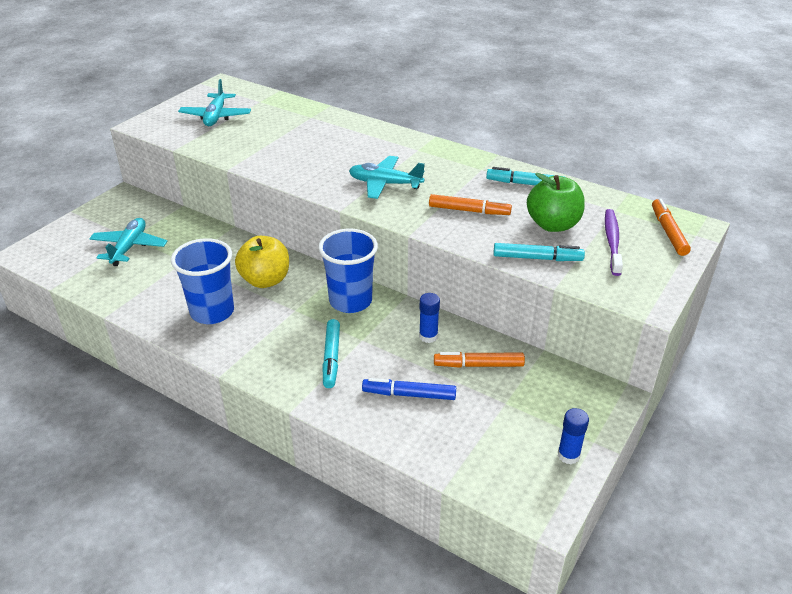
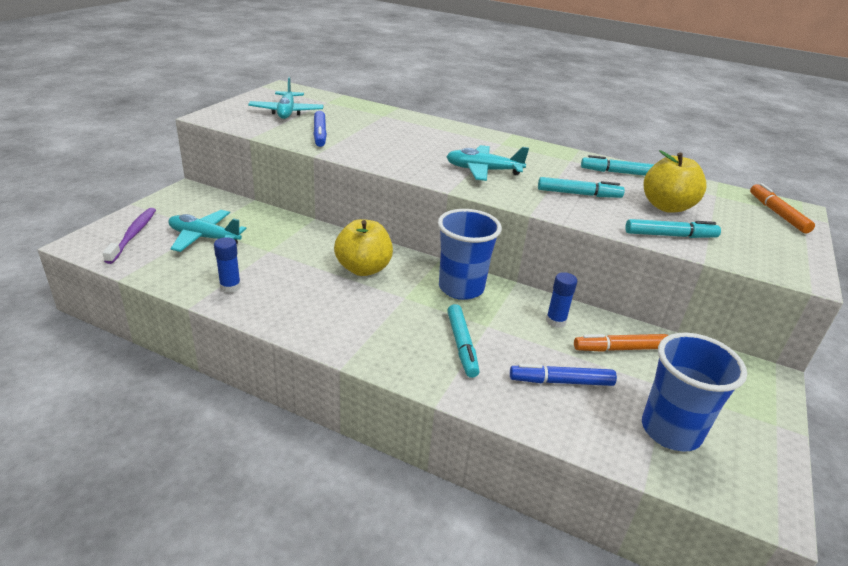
camera: 10 degrees left, 5 degrees down
(129, 247) = (204, 238): turquoise plane -> turquoise plane turned 75 degrees counterclockwise
(212, 312) = (314, 301): blue cup -> blue cup (670, 431)
(240, 143) = (320, 134): none -> blue marker
(469, 211) = (578, 194): orange marker -> turquoise marker
(553, 225) = (666, 207): green apple -> yellow apple
(568, 455) = (759, 441): blue glue stick -> blue glue stick (230, 287)
(612, 241) = (732, 221): purple toothbrush -> purple toothbrush (133, 235)

